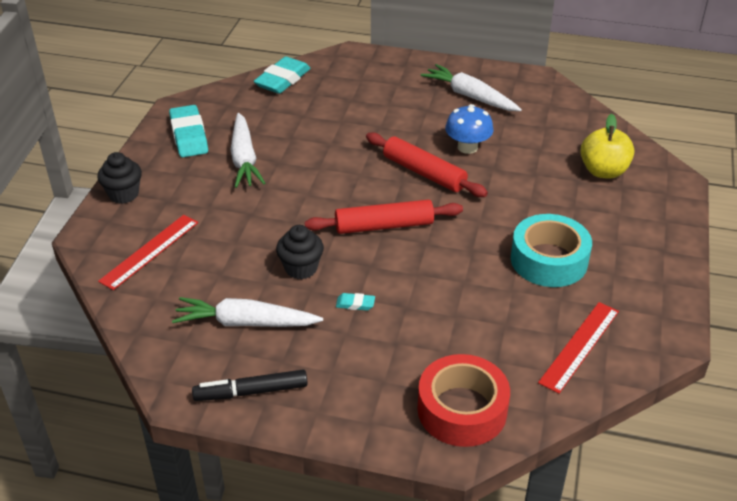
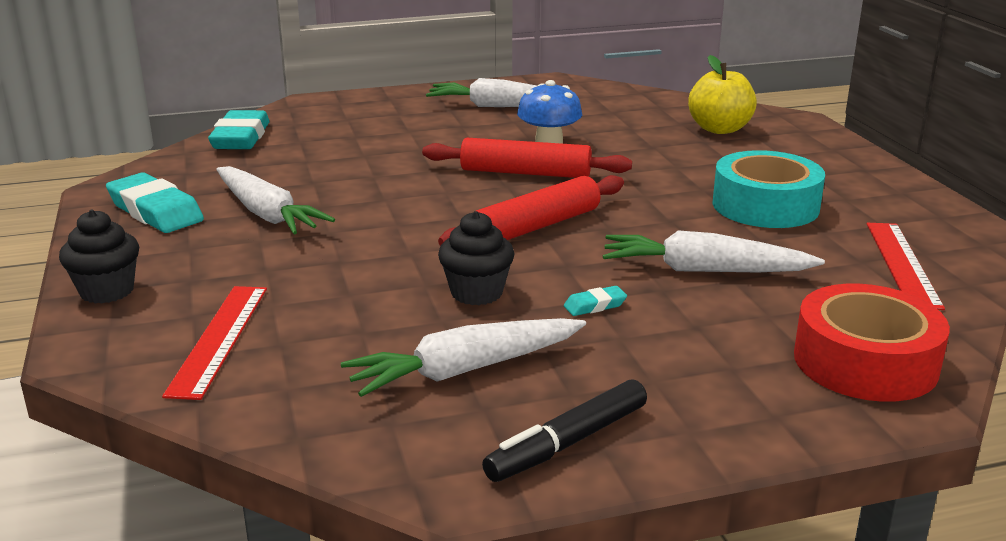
camera: 30 degrees left, 15 degrees down
(446, 301) = (703, 270): none -> white carrot

